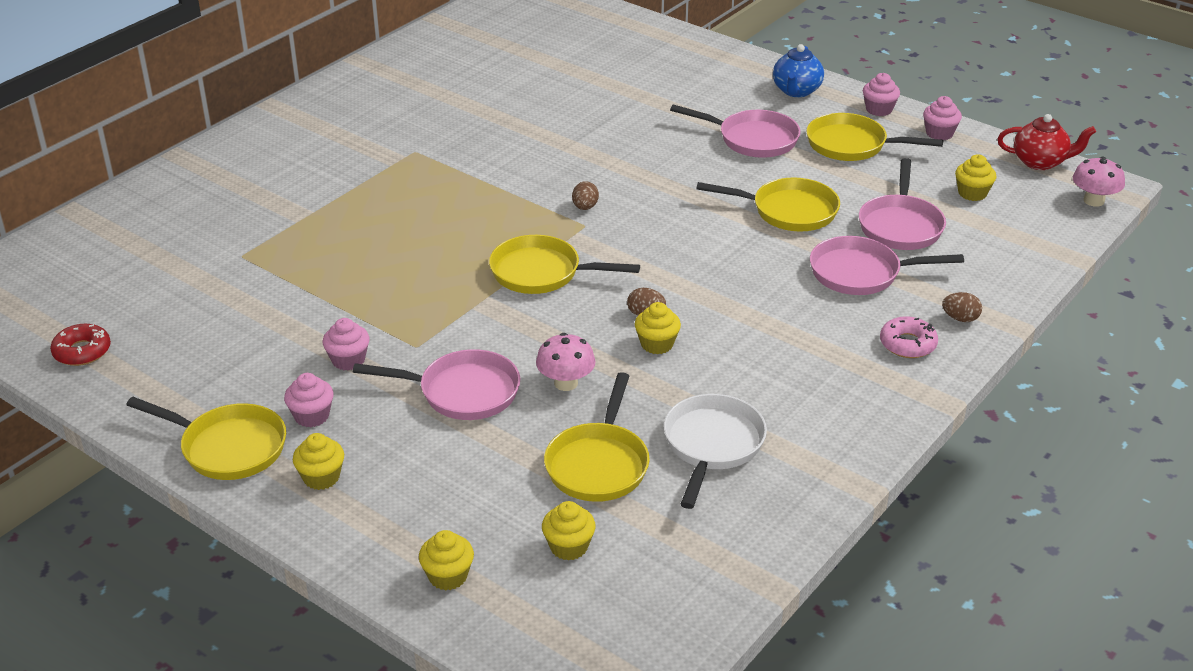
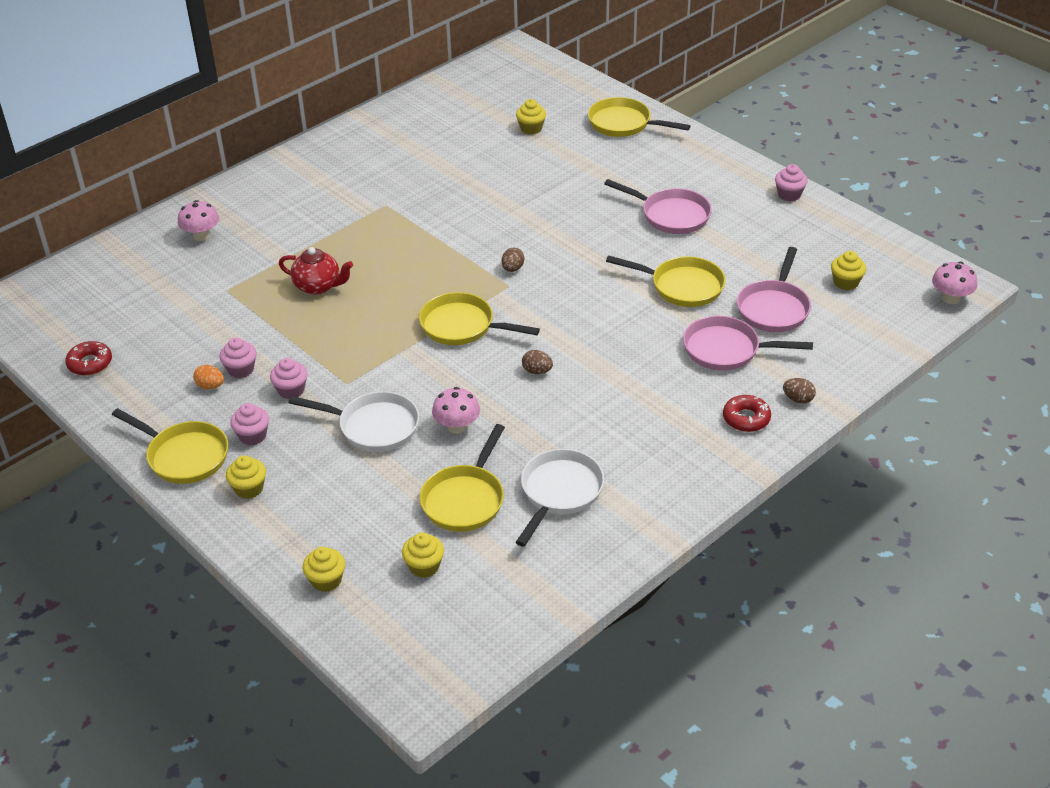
camera: 10 degrees right, 5 degrees up
(195, 199) = (201, 236): none -> pink mushroom
(244, 364) = (210, 386): none -> orange egg
(463, 392) = (374, 426): pink pan -> white pan
(657, 344) = (539, 399): yellow cupcake -> yellow cupcake (531, 128)
(796, 91) = (722, 171): blue teapot -> none
(852, 145) = (755, 227): yellow pan -> yellow pan (623, 124)
(907, 344) = (746, 418): pink donut -> red donut
(939, 133) = (835, 222): pink cupcake -> pink cupcake (241, 369)
(1040, 162) = (915, 257): red teapot -> red teapot (318, 286)

